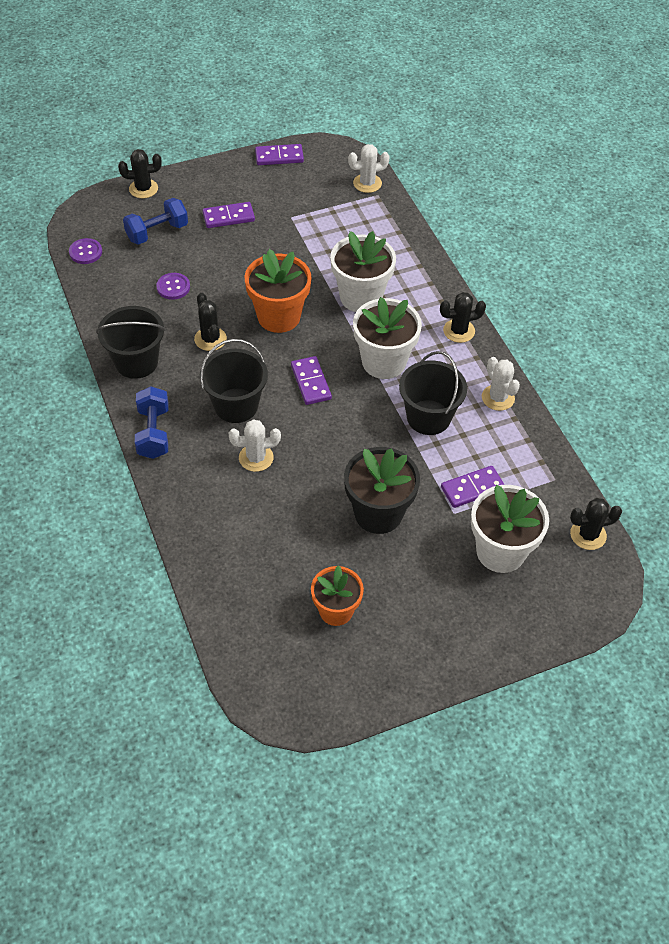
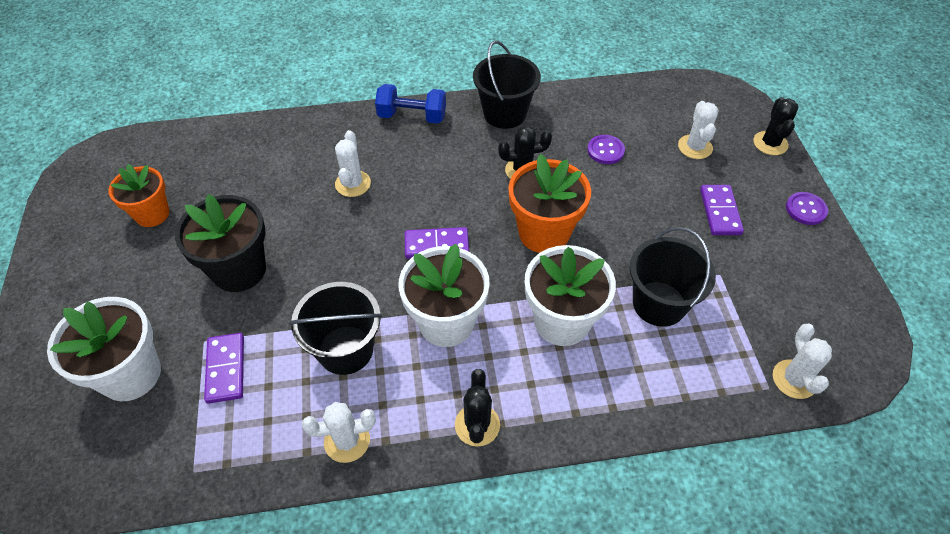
camera: 105 degrees right, 0 degrees up
(85, 252) = (666, 91): purple button -> purple button (805, 209)
(157, 232) = (695, 147): blue dumbbell -> white cactus
(236, 405) = (425, 178): black bucket -> black bucket (659, 303)
(279, 157) = (845, 282): purple domino -> none
(588, 535) = (96, 483): black cactus -> none

